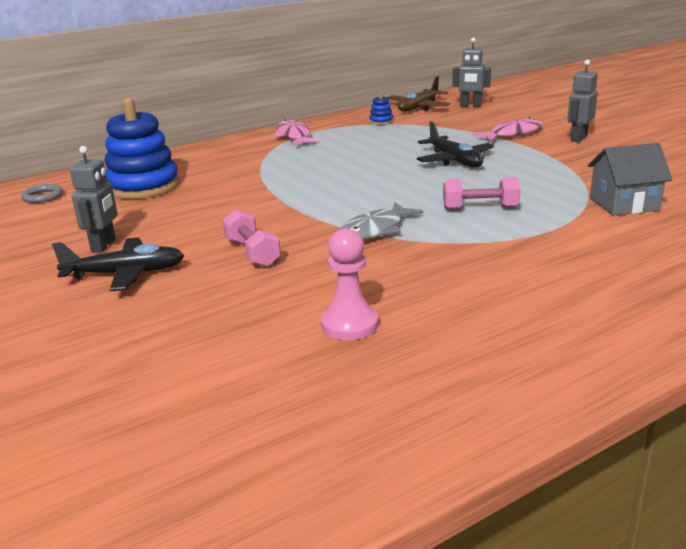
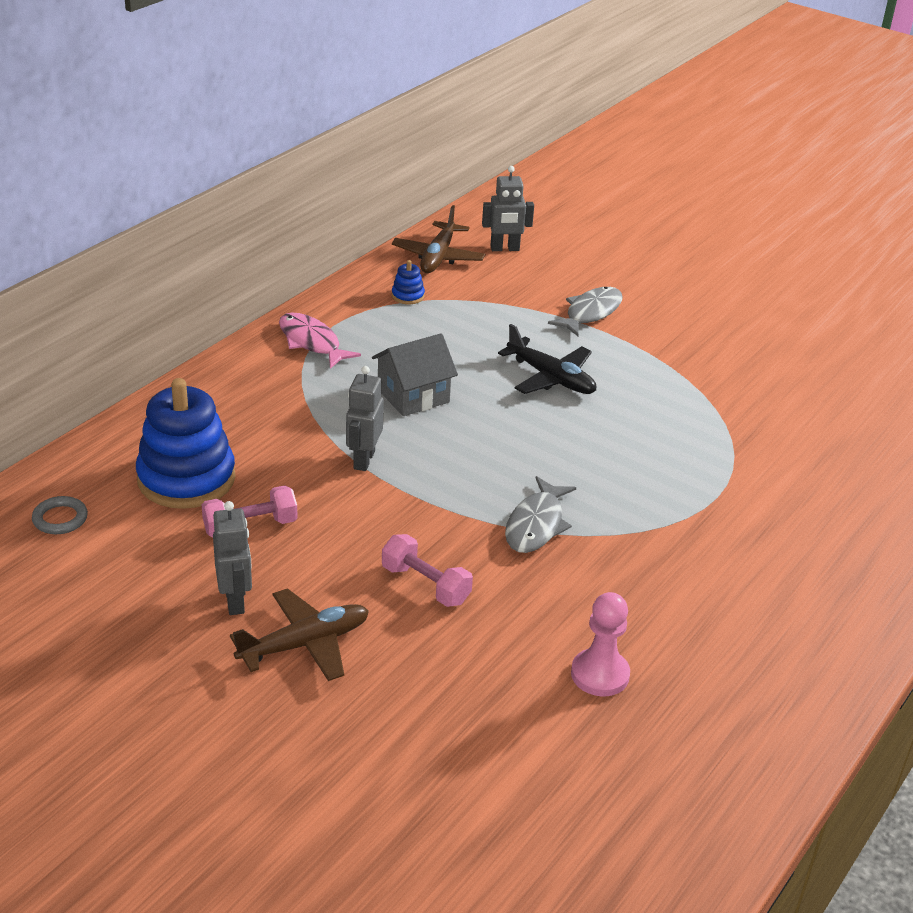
camera: 25 degrees left, 10 degrees up
(126, 273) = (305, 644): black plane -> brown plane
(480, 208) = (627, 469): pink dumbbell -> pink dumbbell (250, 526)
(512, 134) = (590, 313): pink fish -> grey fish
(578, 138) = (671, 316): grey robot -> grey robot (363, 460)
(624, 204) = (769, 441): grey house -> grey house (413, 396)

